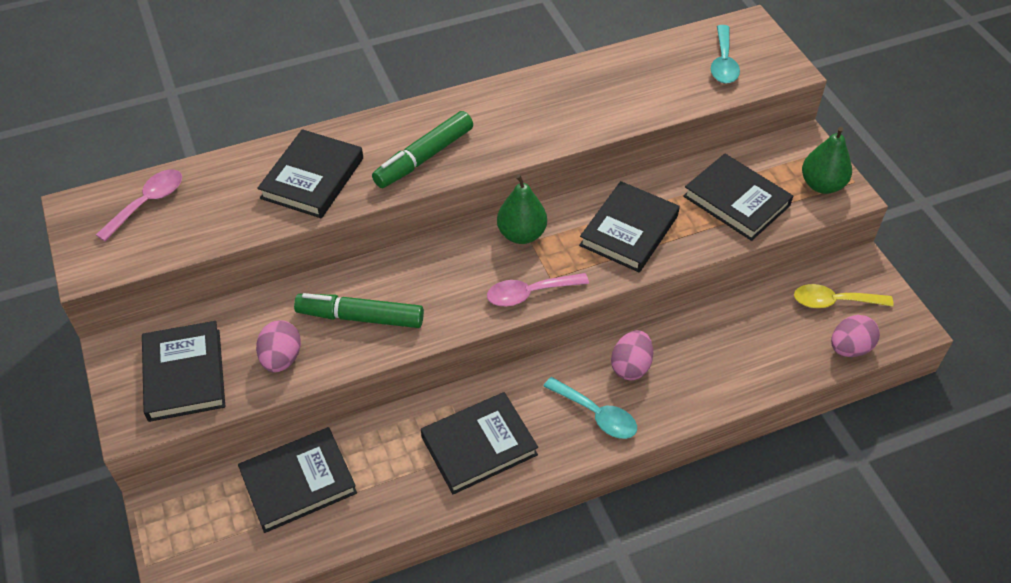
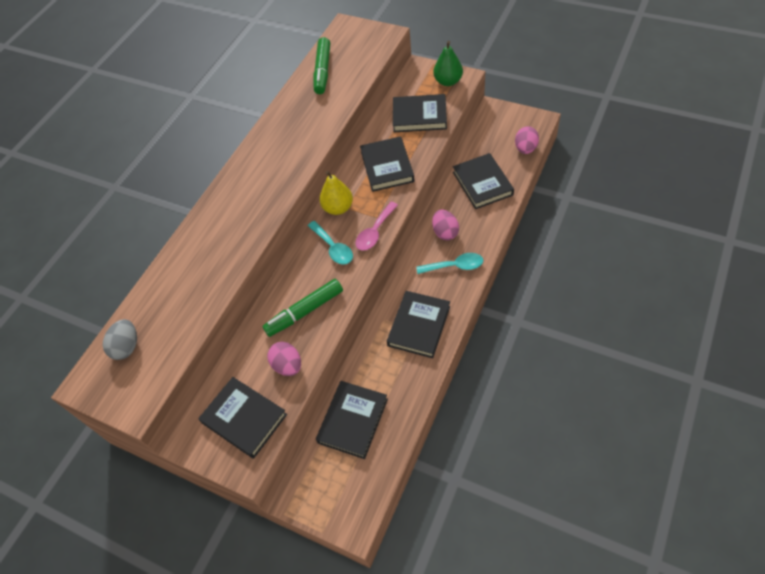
camera: 35 degrees left, 5 degrees up
(148, 203) = (127, 347): pink spoon -> grey egg
(312, 178) = (209, 259): black book -> black book (482, 183)
(424, 157) = (258, 203): green marker -> green marker (323, 71)
(521, 234) = (338, 208): green pear -> yellow pear
(723, 62) = (353, 51): turquoise spoon -> turquoise spoon (333, 248)
(834, 301) = (497, 134): yellow spoon -> none

